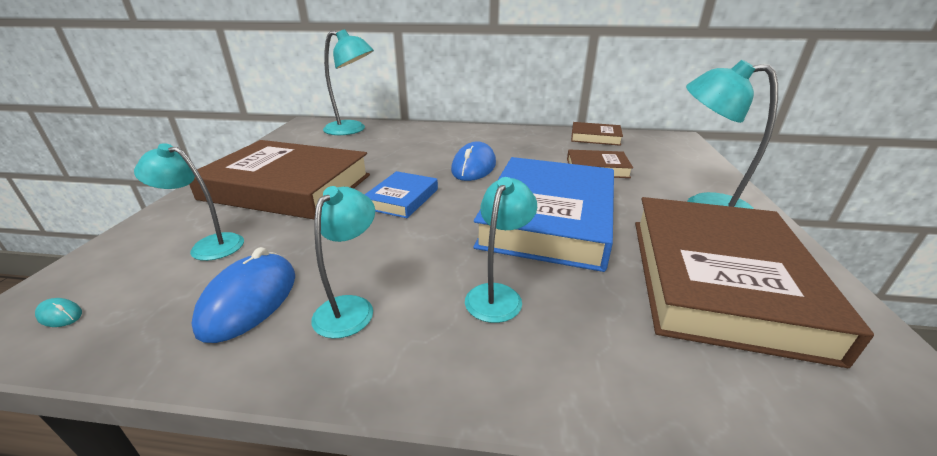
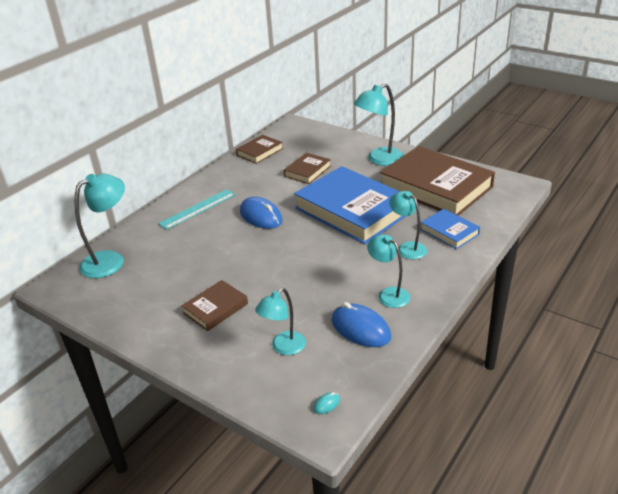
camera: 60 degrees left, 5 degrees up
(288, 187) = (215, 308): brown book -> brown book, size x0.47
(402, 199) = (283, 257): blue book -> blue book (449, 232)
(458, 138) = (198, 209): none -> turquoise ruler

